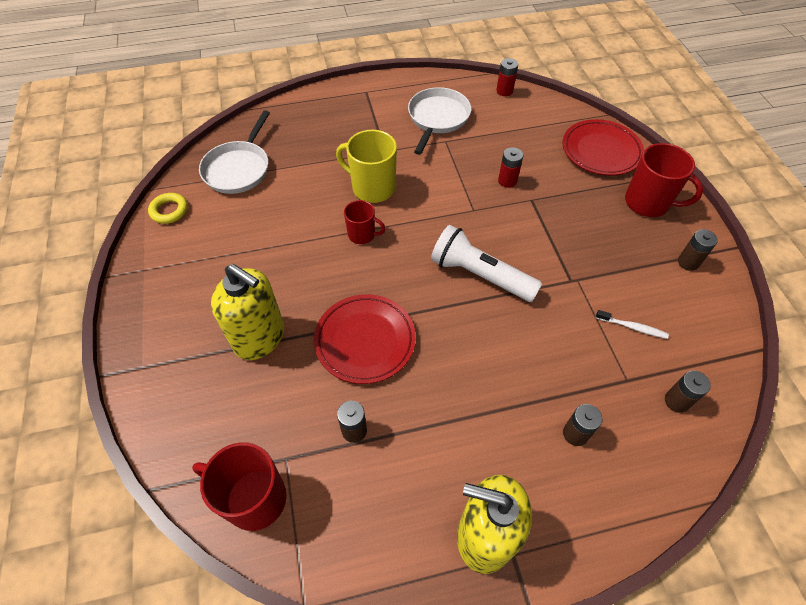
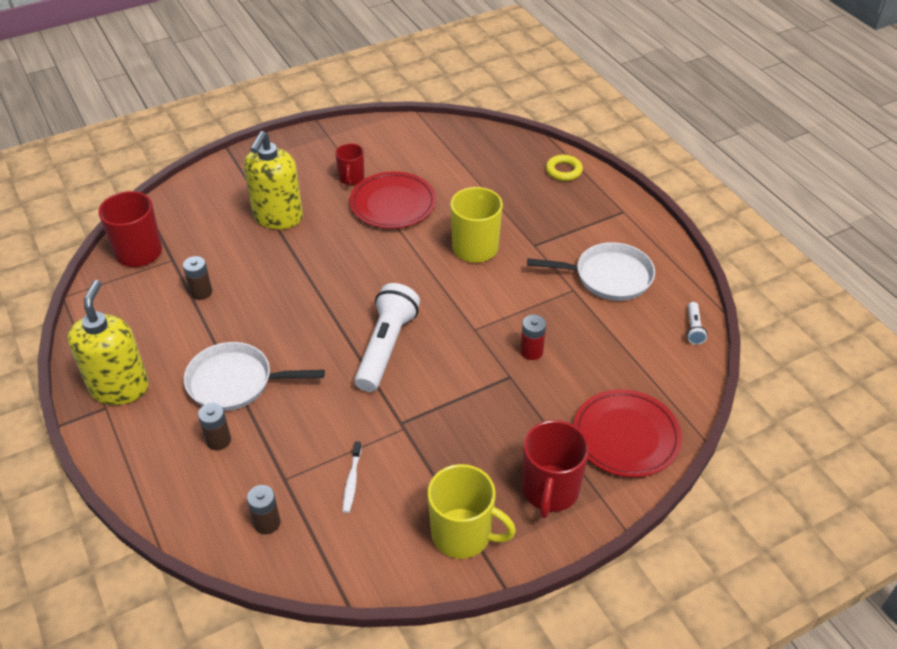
camera: 75 degrees right, 10 degrees down
(169, 211) = (396, 129): yellow ring -> yellow ring (563, 171)
(238, 169) = (463, 154): white pan -> white pan (235, 382)
(362, 235) = (410, 253): red mug -> red mug (351, 178)
(365, 340) = (289, 280): red plate -> red plate (393, 204)
(504, 91) = (693, 328): red battery -> white flashlight
(688, 262) = (463, 535): brown battery -> yellow mug

